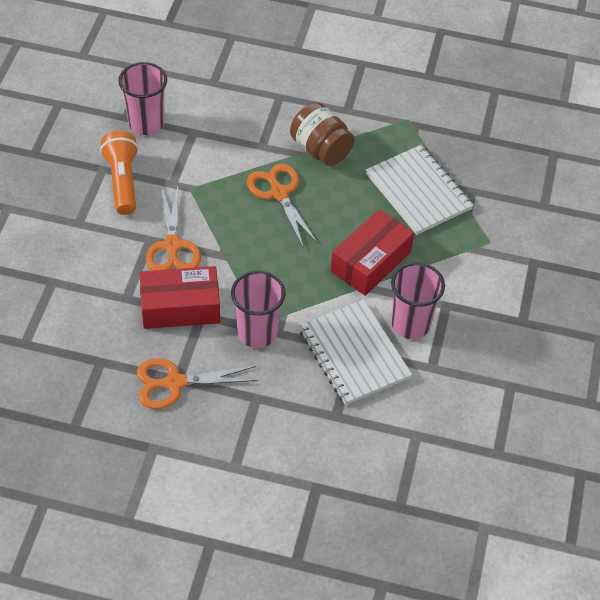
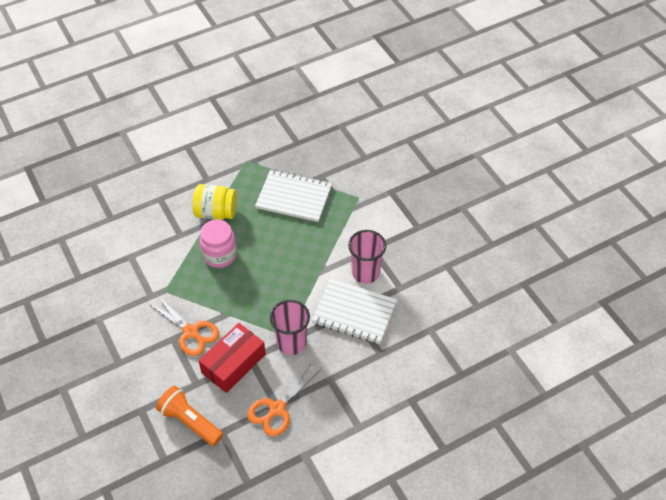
camera: 40 degrees left, 0 degrees up
(122, 181) = (119, 317): orange flashlight -> orange flashlight (190, 421)
(146, 123) = (96, 272): pink cup -> none
(279, 193) = (220, 255): orange scissors -> pink jar
(320, 149) = (216, 212): brown jar -> yellow jar
(371, 262) = (310, 255): red box -> none

